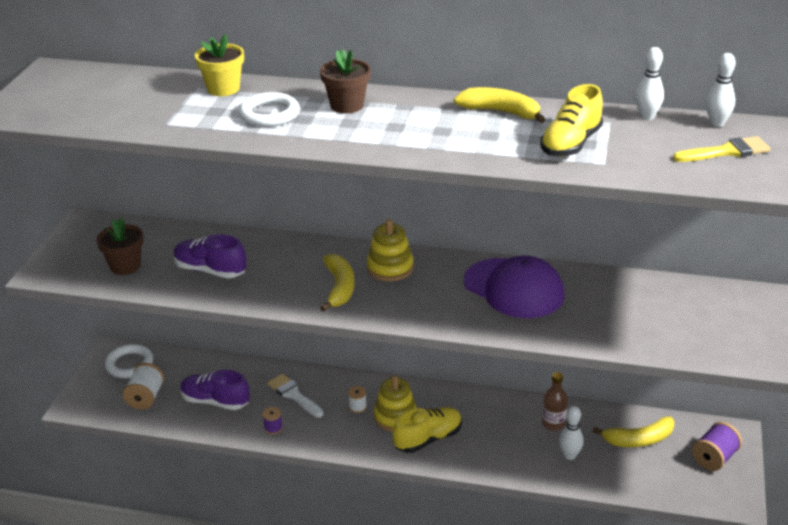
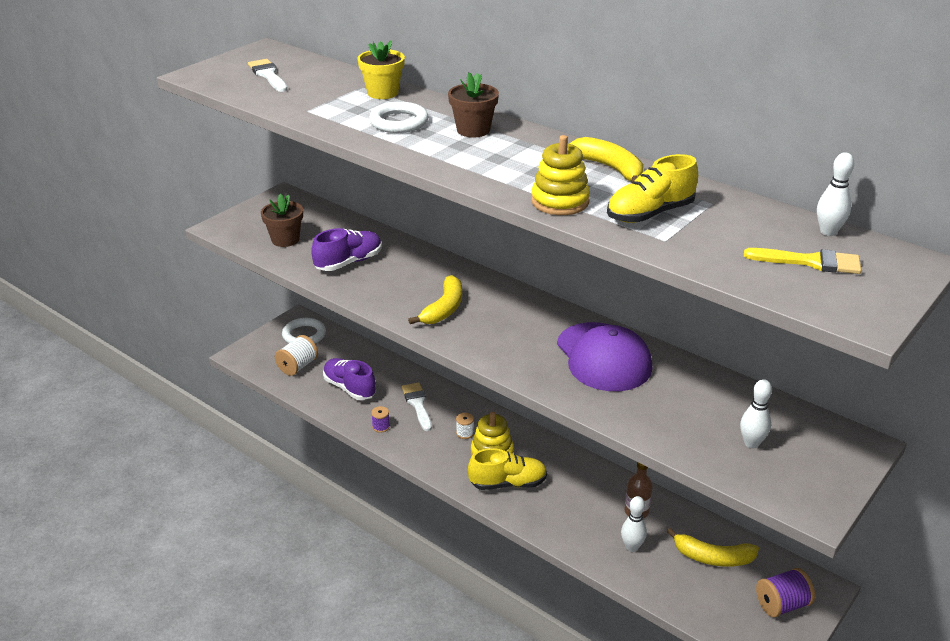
camera: 25 degrees right, 0 degrees up
(85, 96) = (268, 75): none -> white brush
(210, 270) = (349, 262): purple shoe -> purple shoe turned 90 degrees clockwise
(390, 268) = (502, 304): yellow stacking toy -> yellow stacking toy (560, 201)
(647, 117) = (756, 207): white bowling pin -> white bowling pin (751, 443)

